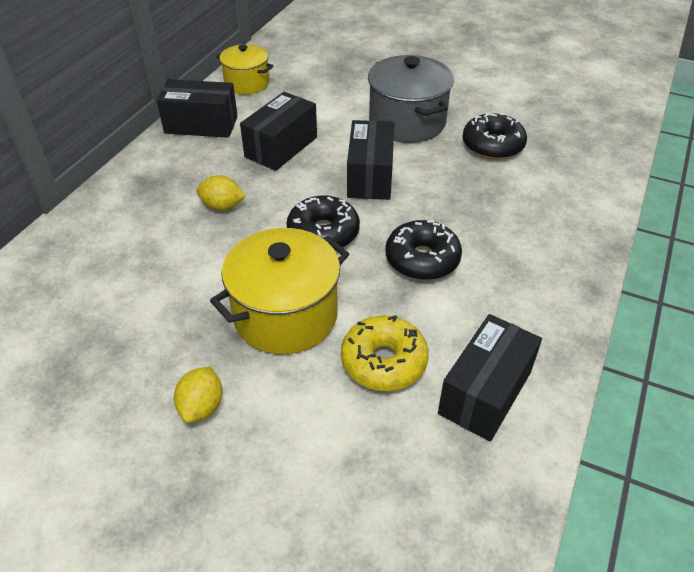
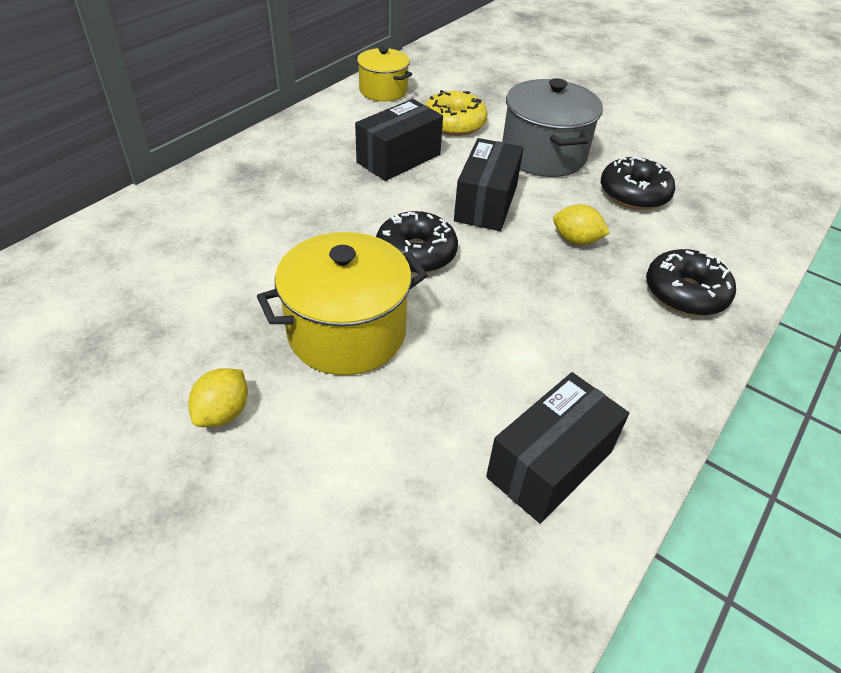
camera: 10 degrees right, 0 degrees up
(201, 125) = (322, 123): black box -> none
(222, 206) = (316, 207): yellow lemon -> yellow lemon (576, 240)
(383, 361) = (441, 405): yellow donut -> yellow donut (454, 123)
(422, 259) = (518, 301): black donut -> black donut (685, 293)

